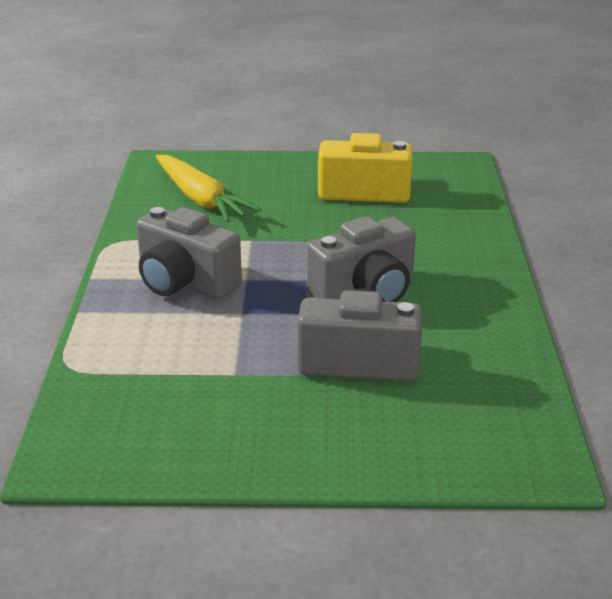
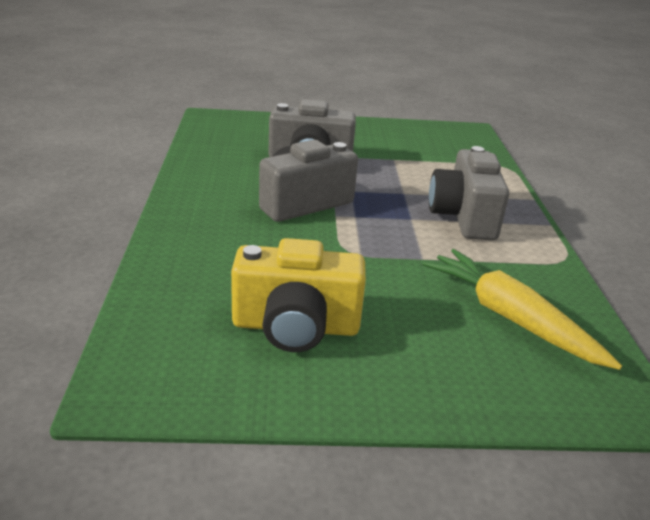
camera: 175 degrees right, 0 degrees up
(185, 283) = (464, 217): grey camera -> grey camera turned 120 degrees counterclockwise

